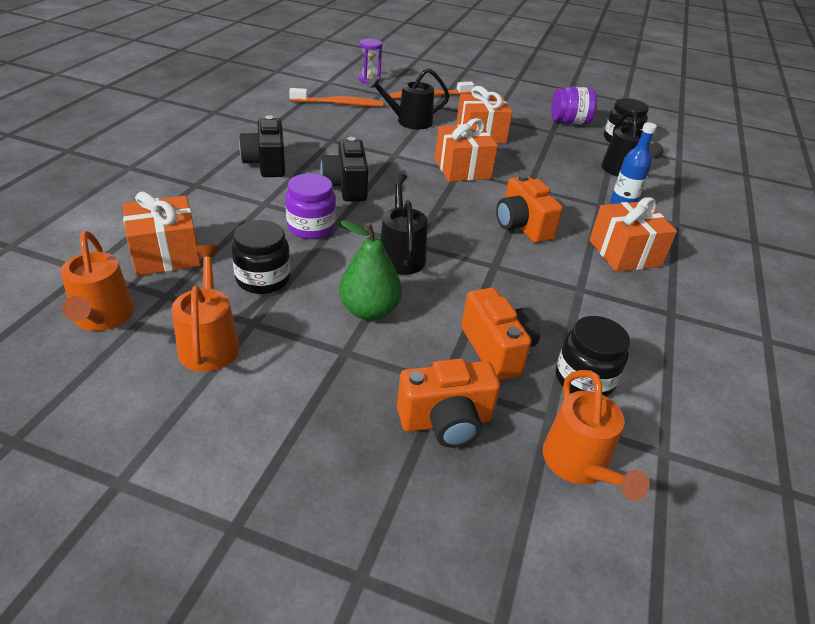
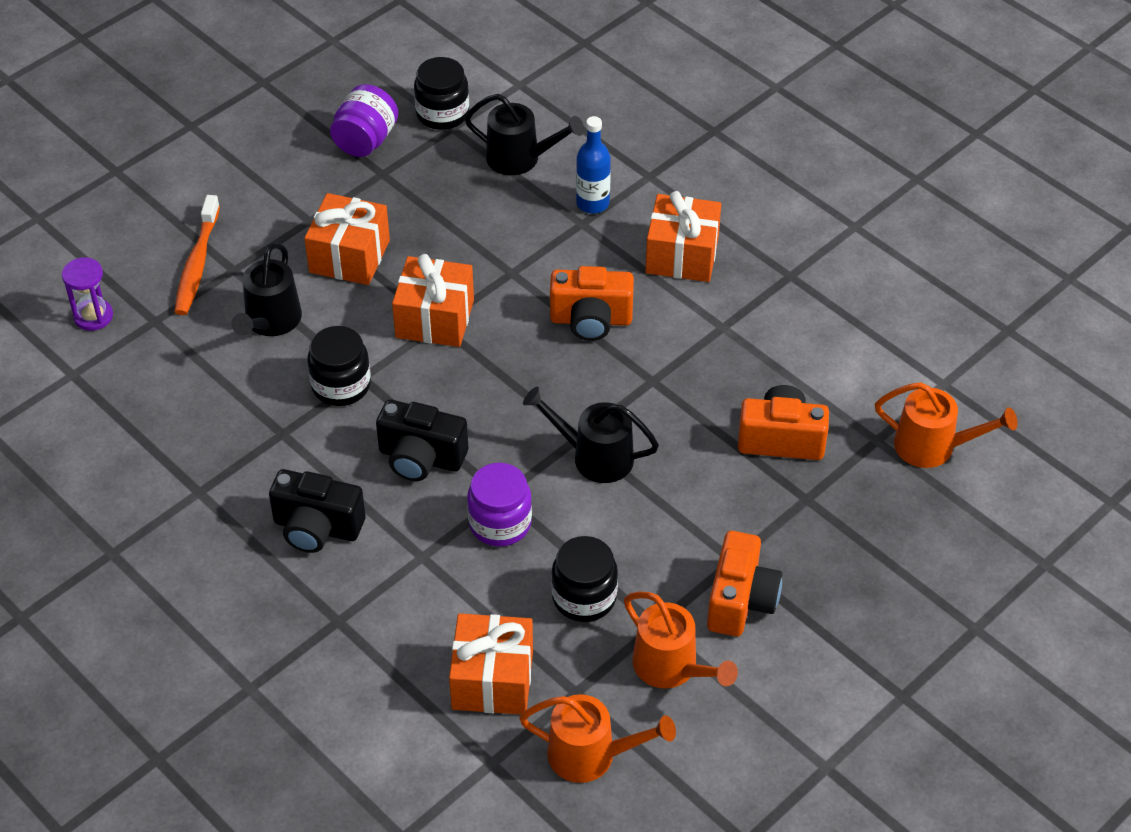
camera: 60 degrees left, 10 degrees up
(209, 342) = (672, 668): orange watering can -> orange watering can turned 150 degrees counterclockwise
(338, 104) = (165, 386): orange toothbrush -> none
(369, 310) = (679, 519): green pear -> none
(446, 421) = (852, 516): orange camera -> orange camera (740, 600)
(584, 379) = (845, 392): black jar -> black jar (341, 385)

